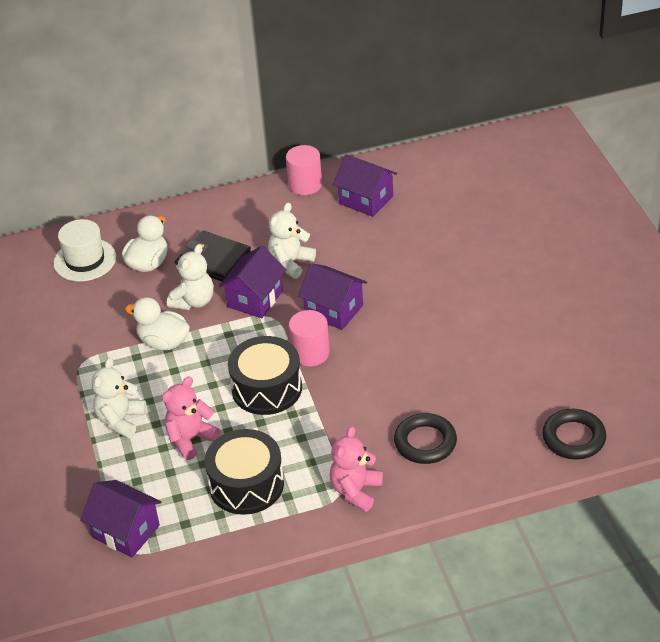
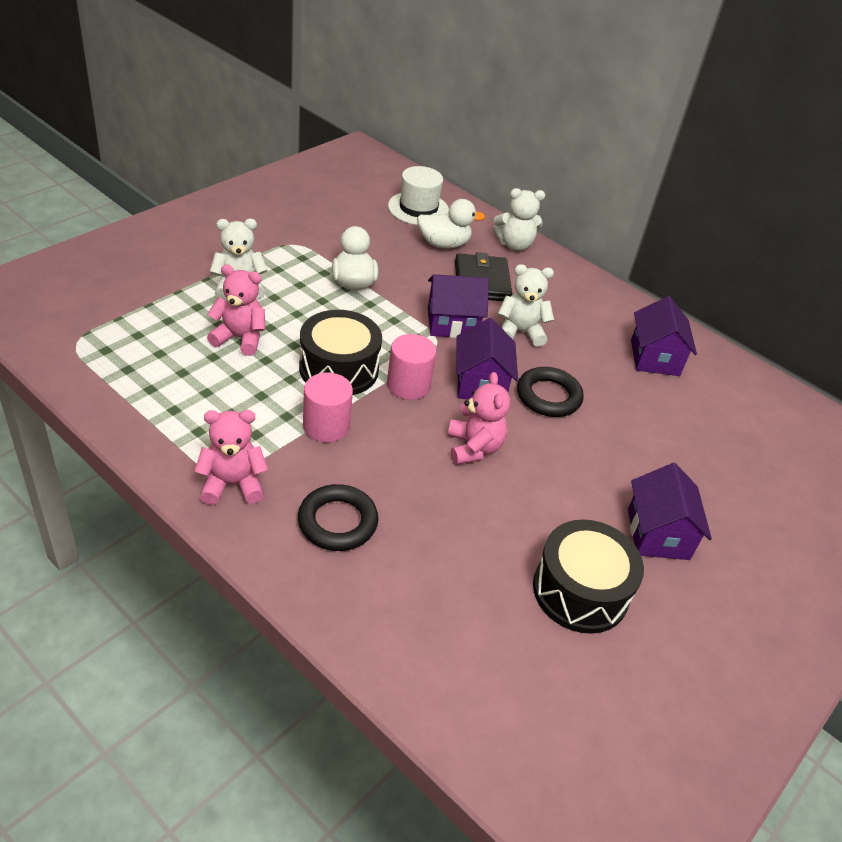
camera: 50 degrees right, 0 degrees up
(126, 531) = (100, 333): purple house -> purple house (658, 534)
(193, 301) = (418, 285): white teddy bear -> white teddy bear (514, 245)
(246, 484) = (199, 395): black drum -> black drum (580, 591)
(305, 185) = (633, 308): pink cylinder -> pink cylinder (326, 426)
(397, 341) = (473, 448): none -> pink teddy bear
(573, 438) = (432, 675): black ring -> black ring (548, 396)

